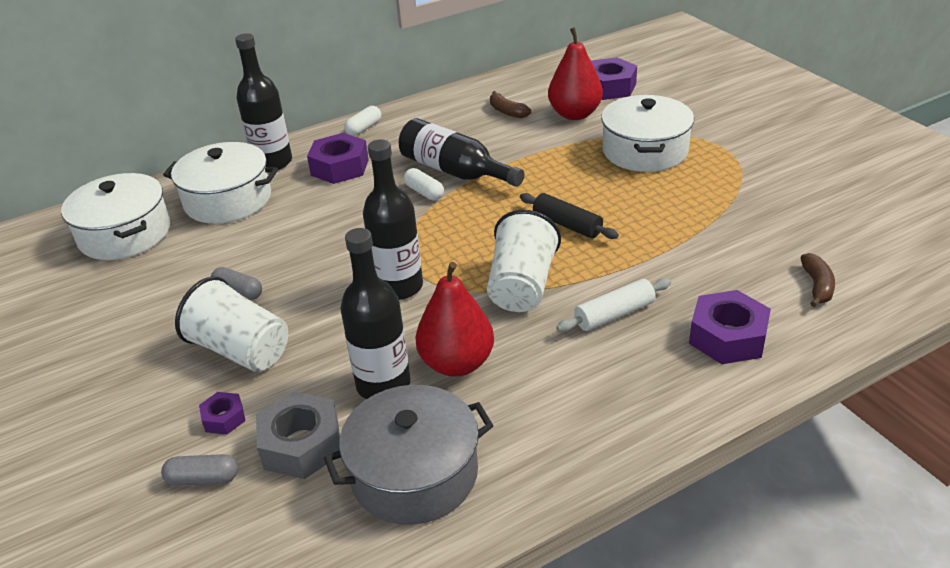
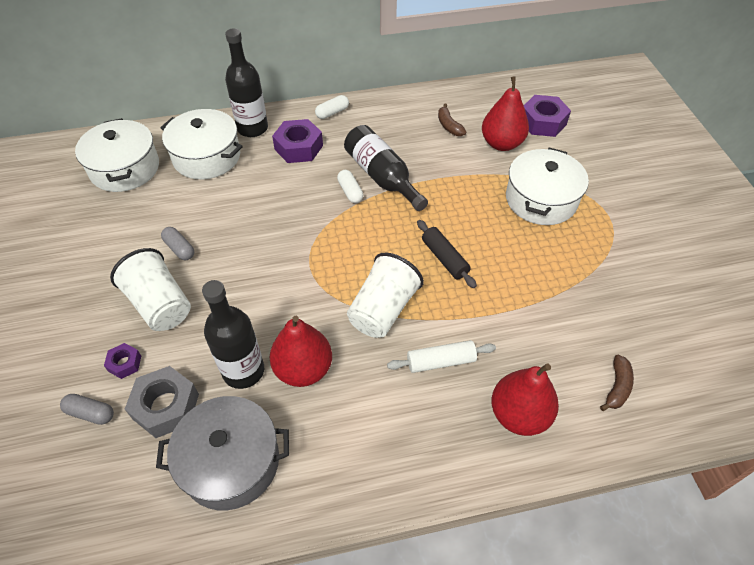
camera: 15 degrees right, 15 degrees up
(399, 287) = (293, 280): black bottle -> none
(727, 337) = (519, 415): purple nut -> red pear

